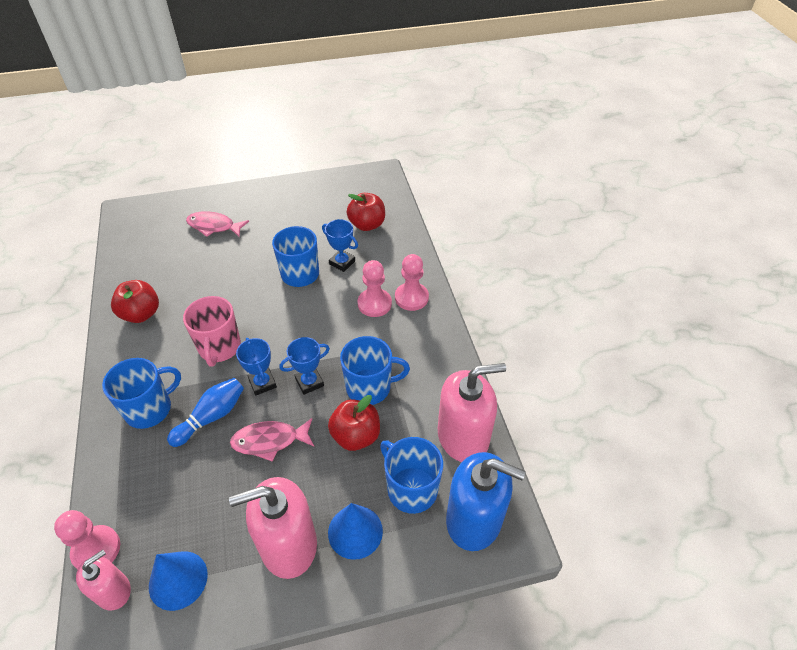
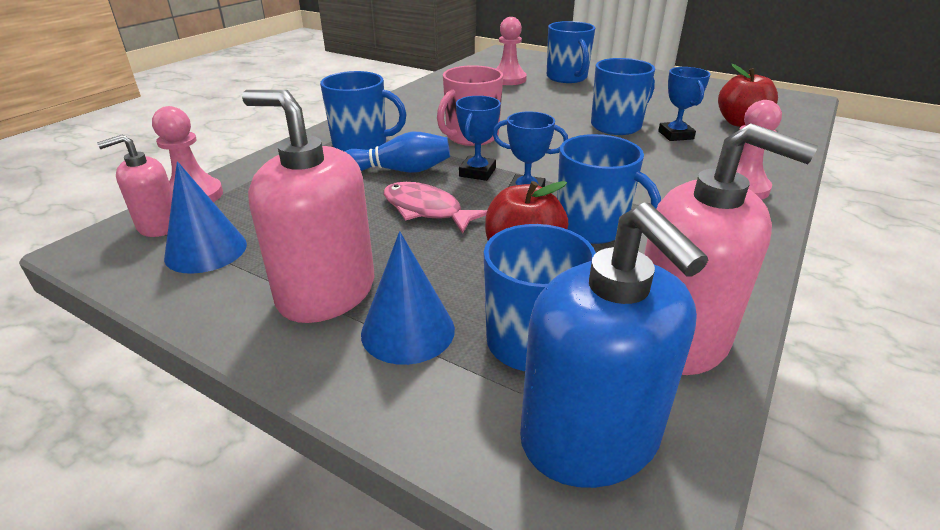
camera: 45 degrees right, 15 degrees down
(113, 591) = (159, 225): pink soap dispenser -> pink soap dispenser turned 150 degrees clockwise
(141, 314) = (437, 97): red apple -> none
(214, 226) = (567, 78): pink fish -> blue mug
(374, 304) = (681, 173): pink pawn -> pink pawn (508, 79)

